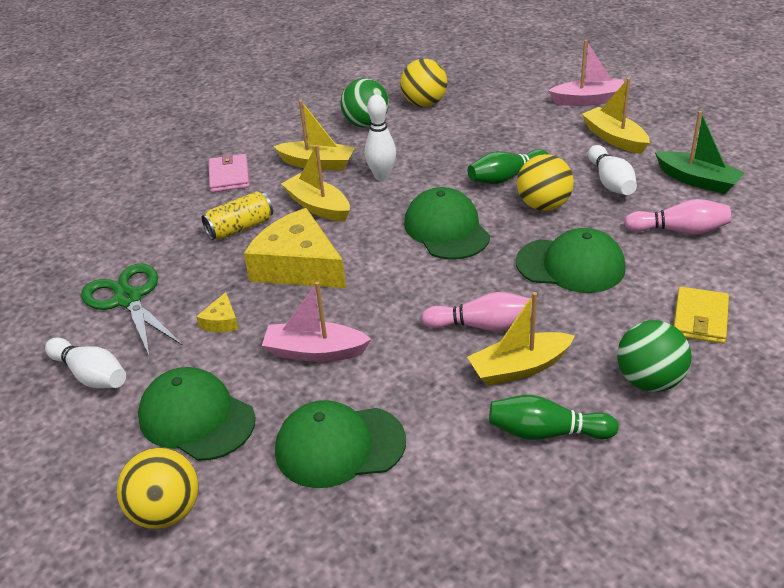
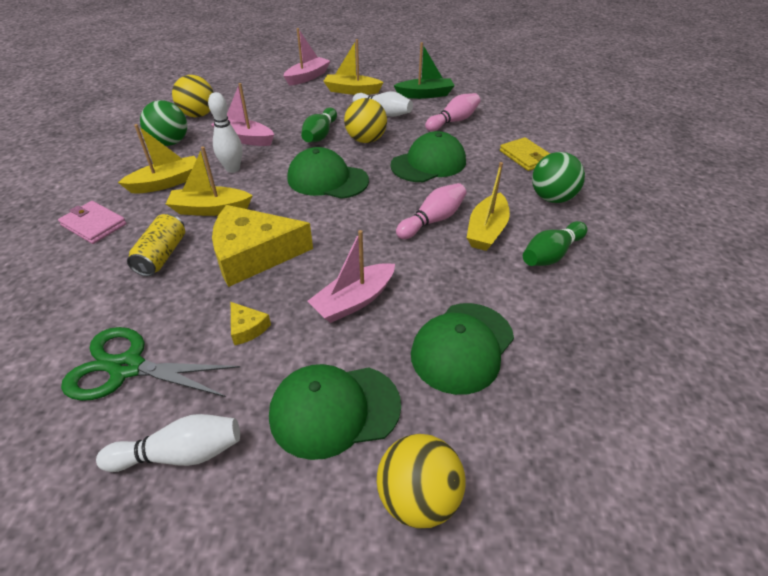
camera: 50 degrees left, 5 degrees up
(431, 149) = (245, 139): none -> pink boat

